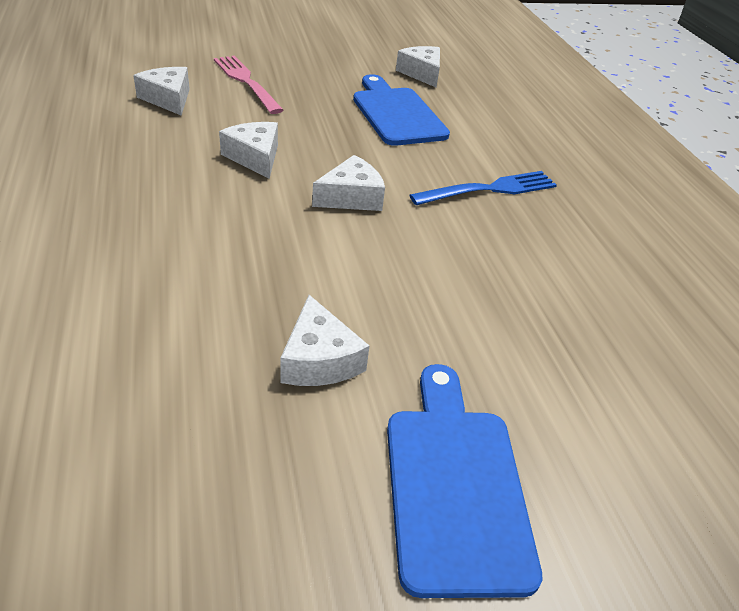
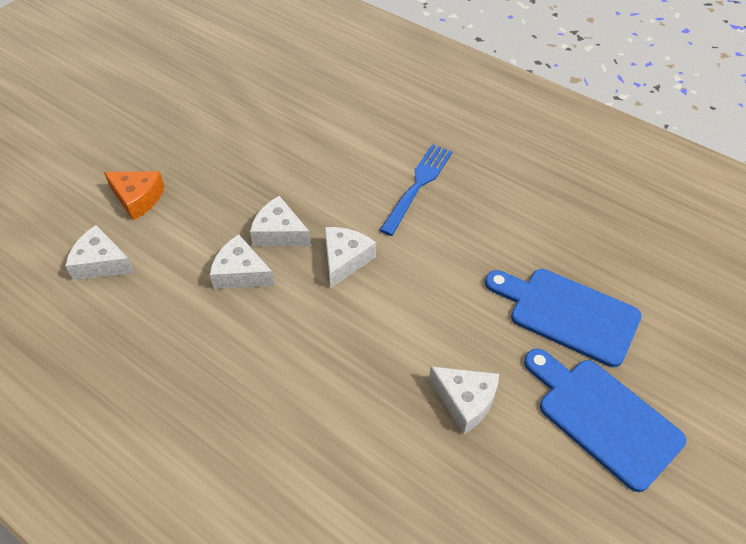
camera: 35 degrees left, 10 degrees up
(246, 82) = (137, 198): pink fork -> orange cheese
(397, 114) = (286, 153): blue cutting board -> blue cutting board (567, 314)
(421, 73) = (256, 93): white cheese -> white cheese (279, 233)

